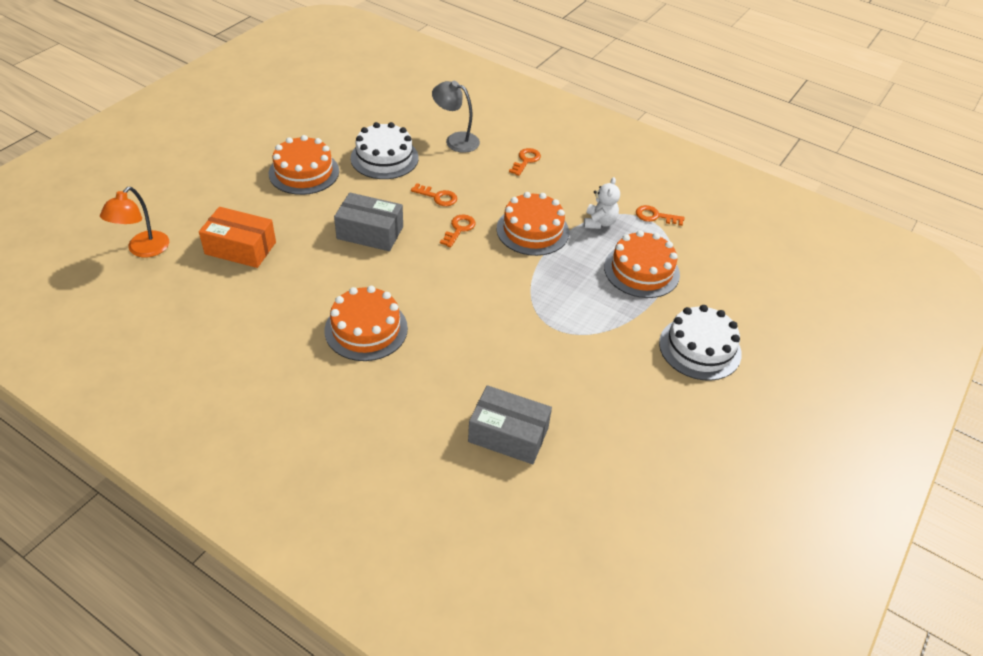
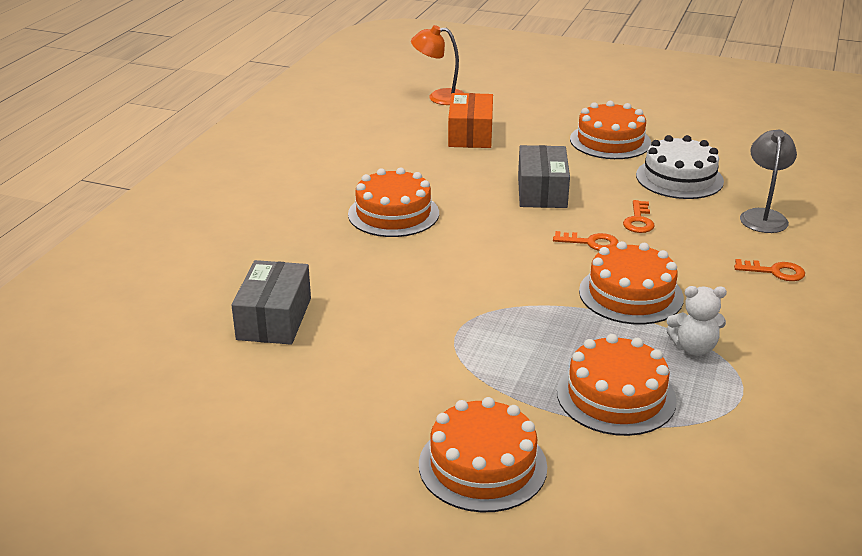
camera: 80 degrees right, 15 degrees down
(655, 216) = (755, 401): orange key -> none
(700, 348) = (482, 465): white cake -> orange cake

